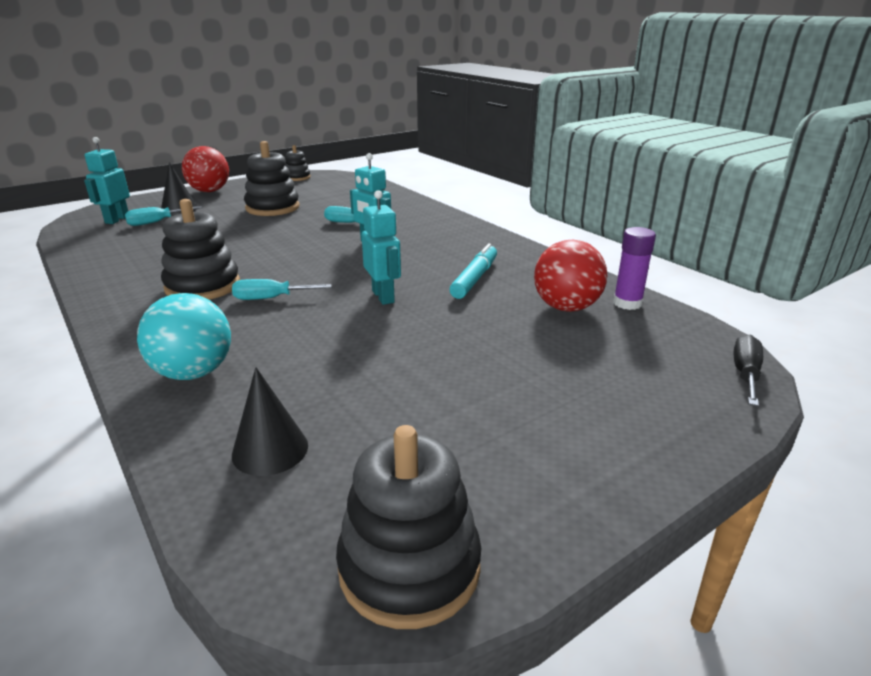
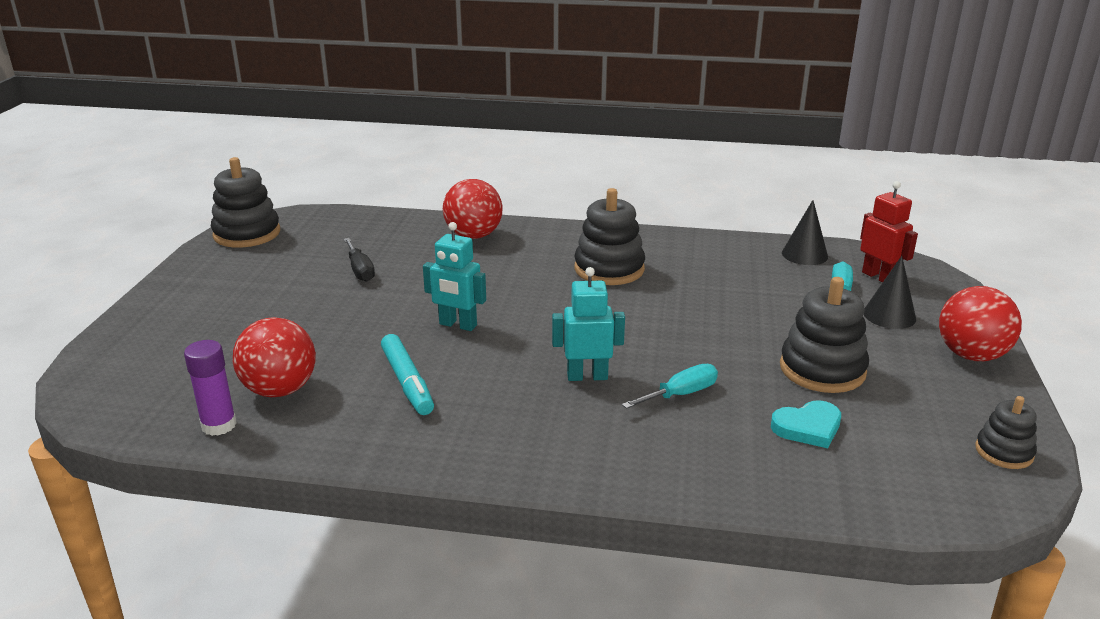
camera: 135 degrees right, 0 degrees up
(117, 219) = (879, 277): turquoise robot -> red robot
(193, 373) = (473, 236): turquoise ball -> red ball
(270, 450) = (365, 233): black cone -> black cone (804, 254)
(271, 298) = (538, 284): turquoise screwdriver -> none
(335, 200) = (808, 427): none -> turquoise heart
(745, 374) = (82, 392): black screwdriver -> black screwdriver (360, 270)

